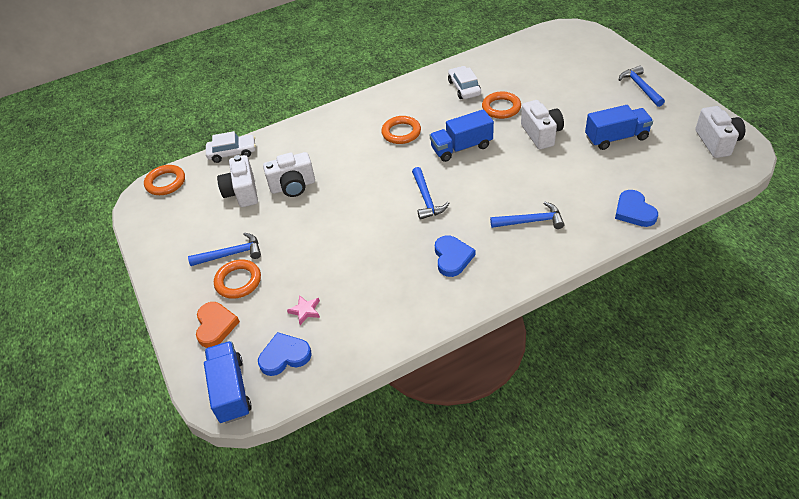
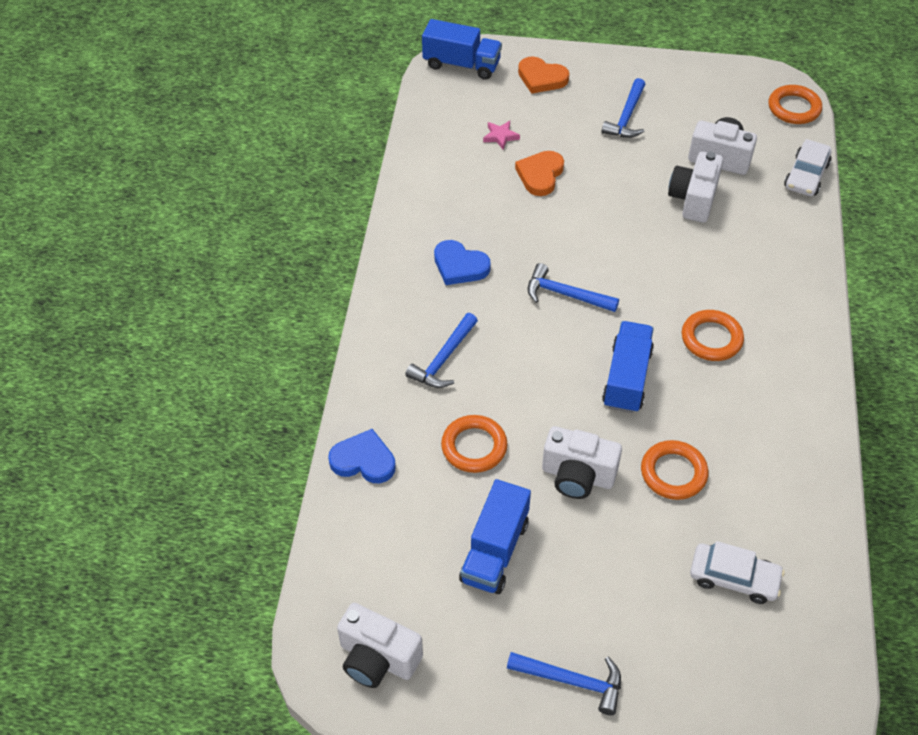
camera: 120 degrees right, 5 degrees up
(238, 281) = (583, 109): orange ring -> orange ring (474, 447)
(284, 356) = (463, 105): blue heart -> none
(330, 266) = (540, 175): none -> orange heart
(464, 88) = (758, 463): white car -> white car (734, 578)

